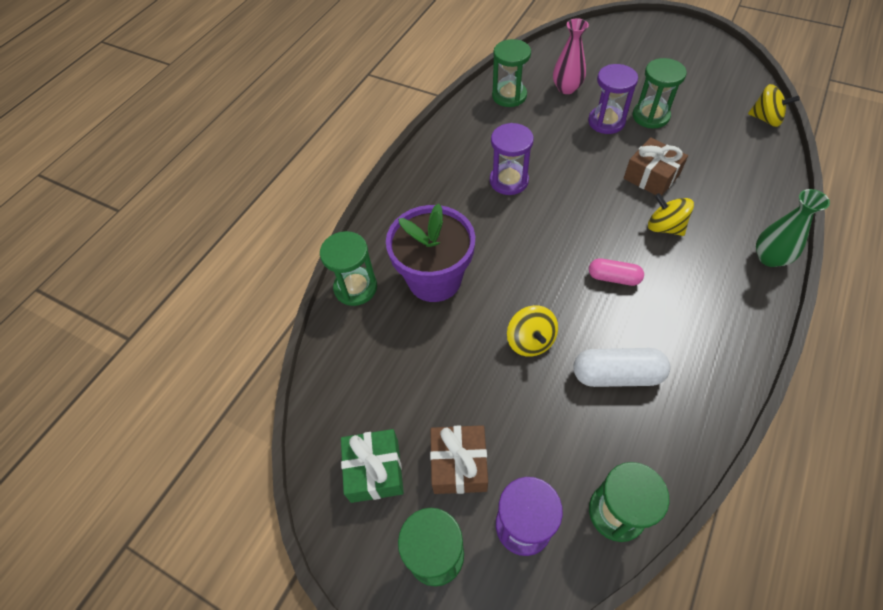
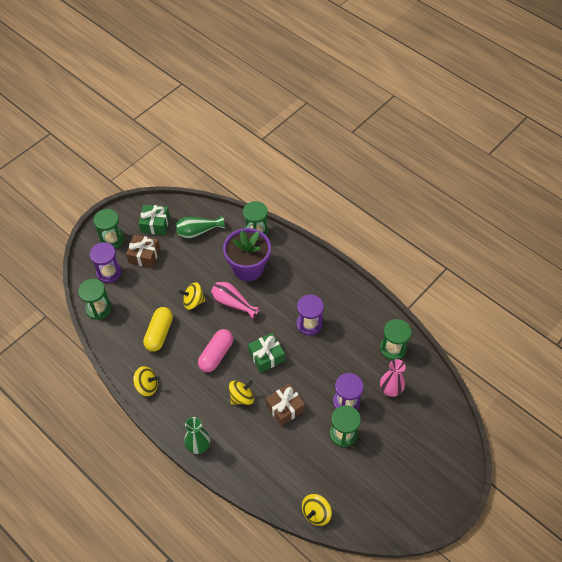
camera: 100 degrees right, 0 degrees up
(376, 381) = (198, 232): none -> green vase
(511, 281) = (233, 303): none -> pink vase
(584, 215) = (266, 356): none -> green gift
(613, 278) = (216, 354): pink capsule -> pink capsule, size x1.56
(617, 375) = (159, 333): white capsule -> yellow capsule
(723, 360) = (147, 386): none -> yellow spinning top

